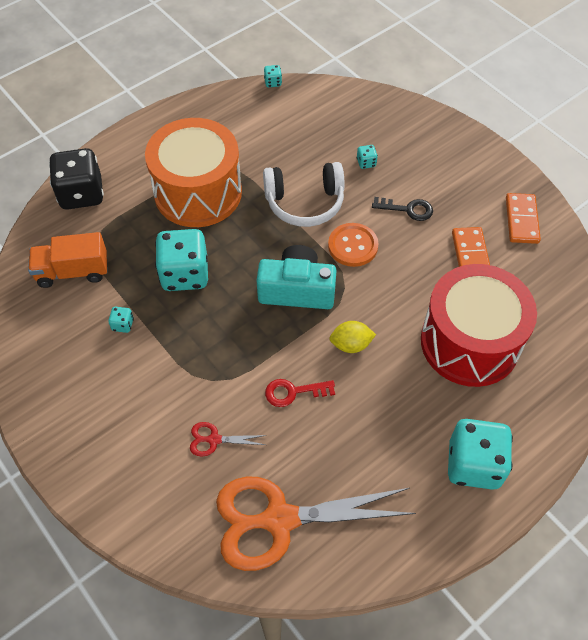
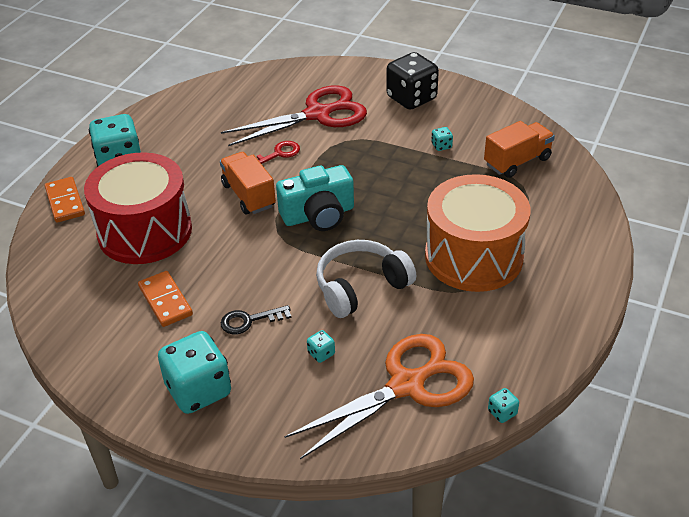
camera: 155 degrees right, 15 degrees down
(81, 194) = (578, 215): black dice -> black dice (411, 98)
(185, 274) = (424, 192): turquoise dice -> turquoise dice (198, 390)
(214, 440) = (317, 114): red scissors -> red scissors, size x2.44
(279, 519) = (246, 97): orange scissors -> orange scissors (406, 385)
(351, 344) = (248, 195): yellow lemon -> orange truck
(353, 246) = (288, 266): orange button -> none
(522, 220) = (118, 357): orange domino -> orange domino (65, 202)

